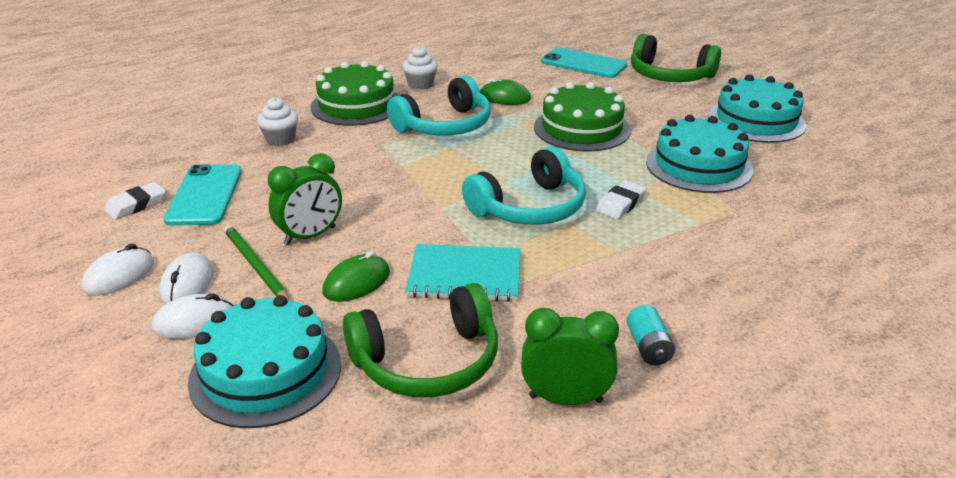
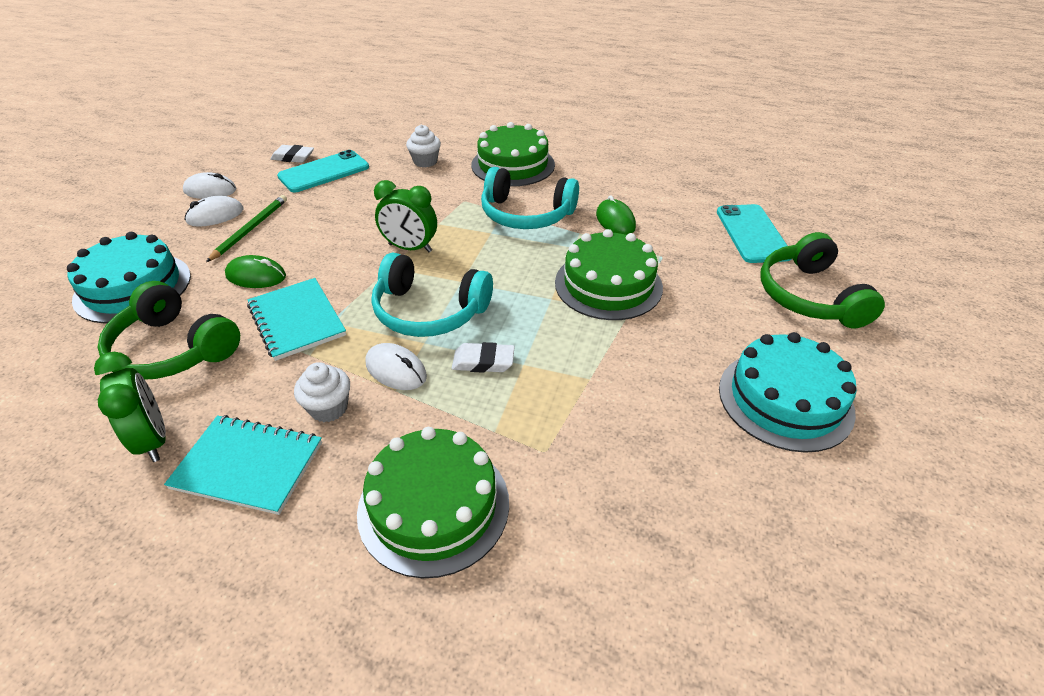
camera: 55 degrees right, 10 degrees up
(195, 321) = (175, 237): white mouse -> white mouse (396, 370)
(310, 236) = (303, 231): green clock -> green clock (410, 248)
(420, 84) = (585, 174): white cupcake -> white cupcake (329, 408)
(648, 347) = (248, 465): turquoise battery -> turquoise notebook
(698, 166) = (617, 388): turquoise cake -> none
(759, 270) = (433, 506): none -> green cake

